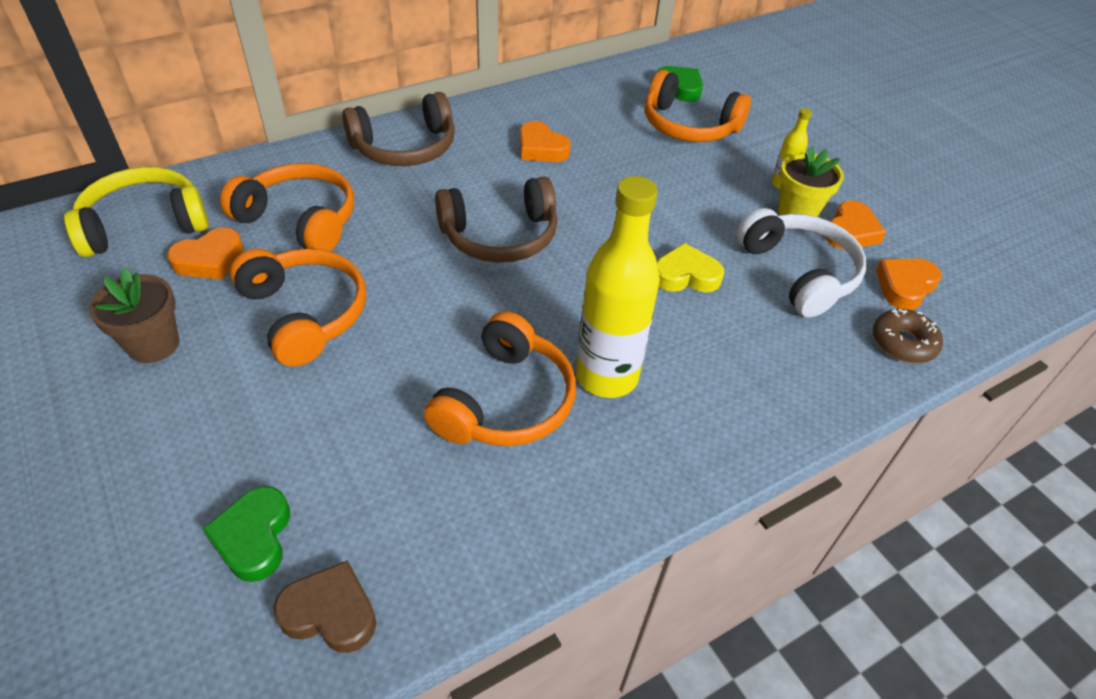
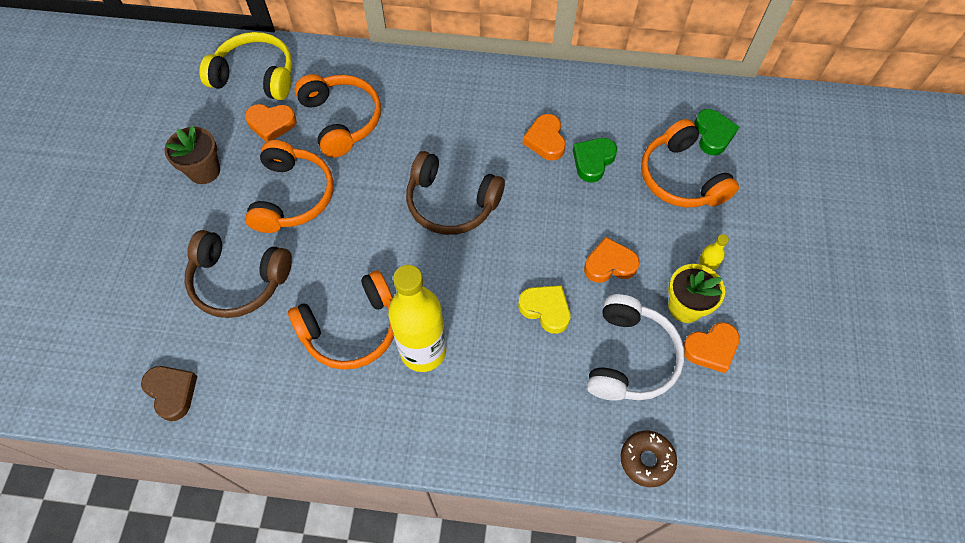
camera: 40 degrees right, 15 degrees up
(254, 537) = (169, 326): green heart -> green heart (593, 161)
(405, 147) = (452, 90): brown headphones -> brown headphones (239, 280)
(905, 286) = (701, 419): orange heart -> orange heart (609, 264)

